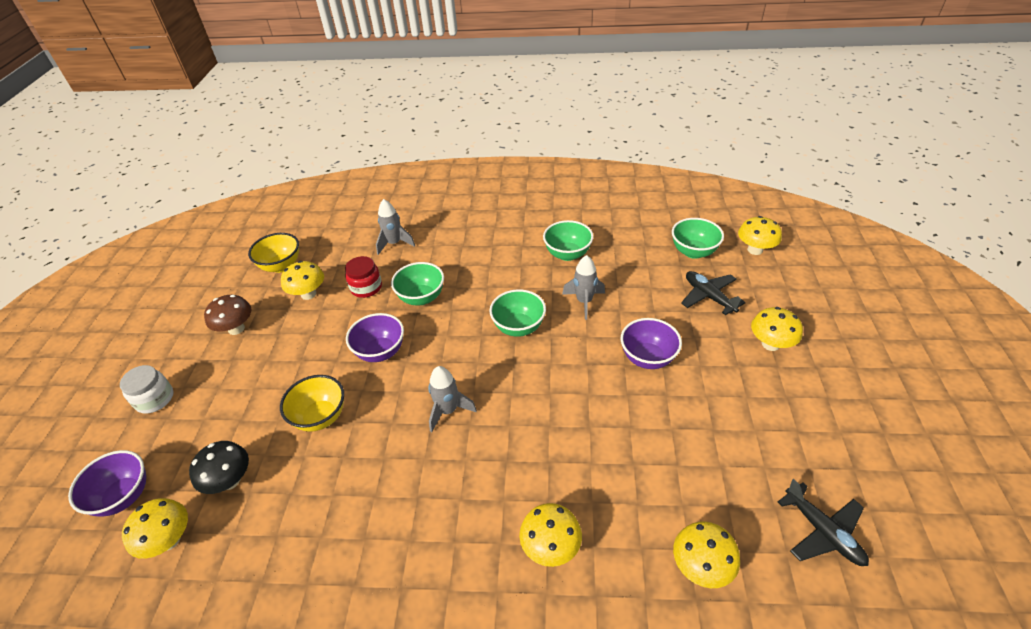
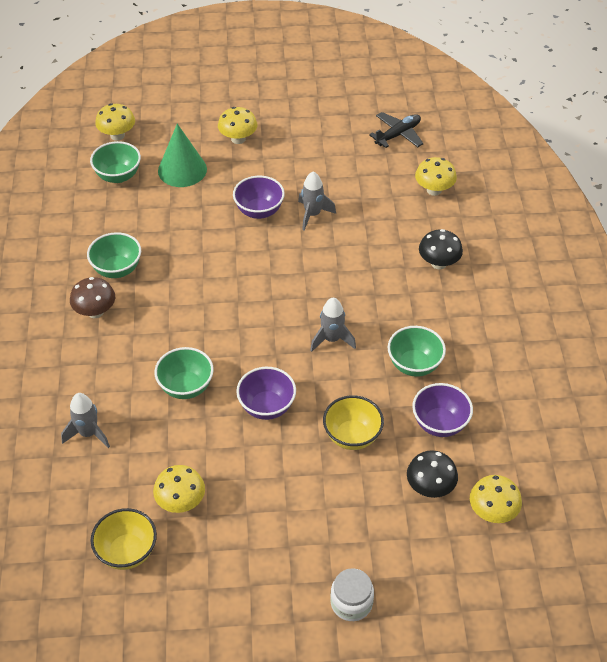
camera: 100 degrees left, 5 degrees up
(124, 496) = (463, 572): purple bowl -> purple bowl (440, 423)
(236, 329) = (241, 561): brown mushroom -> brown mushroom (95, 312)
(366, 287) = (169, 444): red jar -> none
(518, 327) = (227, 300): green bowl -> green bowl (414, 365)
(550, 546) = (438, 263): yellow mushroom -> black mushroom
(584, 301) = (190, 253): grey rocket -> grey rocket (312, 214)
(709, 296) = (182, 170): black plane -> green cone

